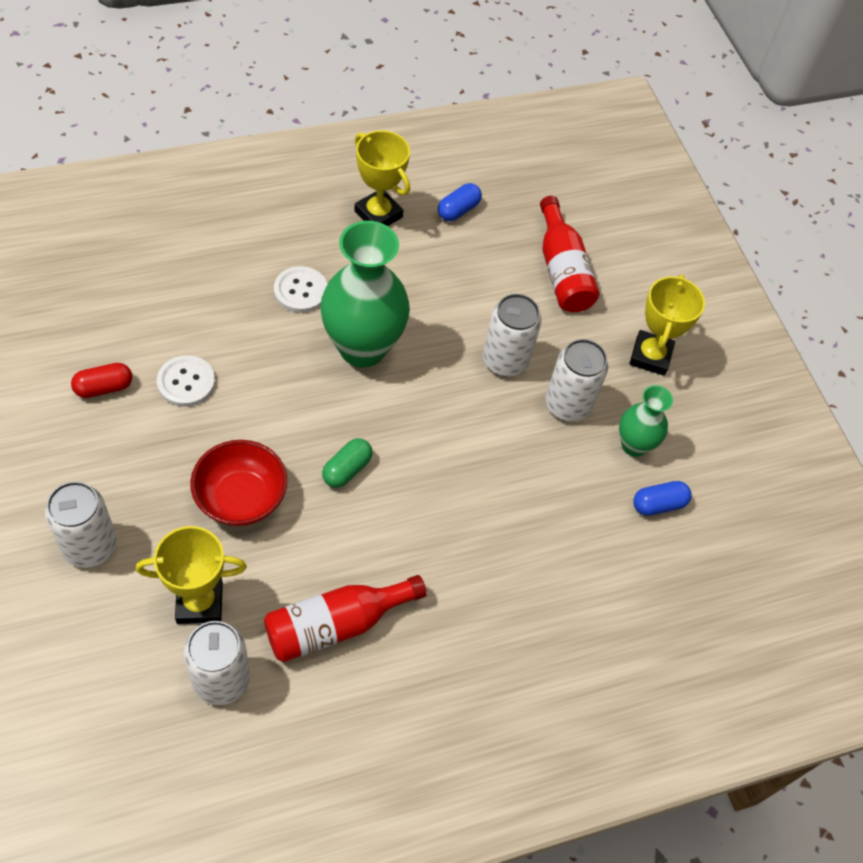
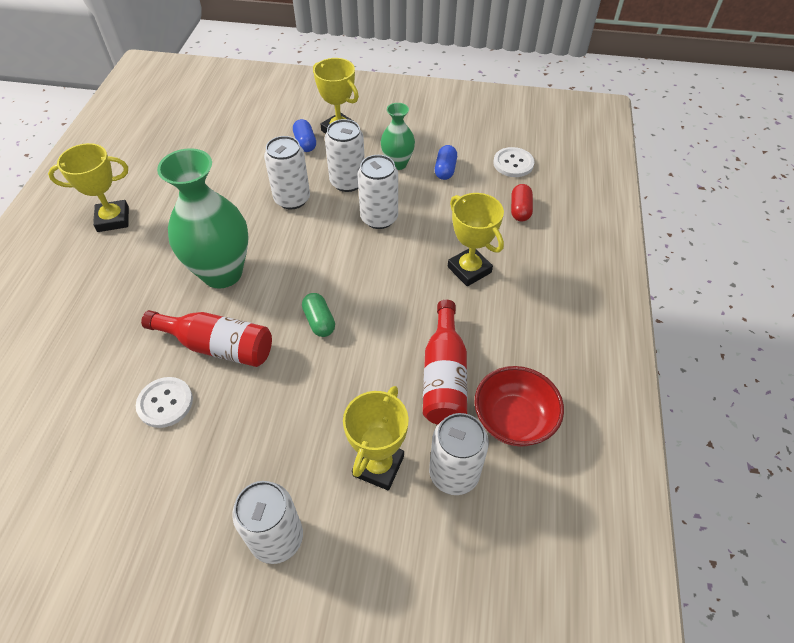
camera: 55 degrees left, 5 degrees down
(104, 387) = (122, 471): red capsule -> red capsule (520, 210)
(241, 498) = (301, 401): red bowl -> red bowl (513, 420)
(300, 291) = (141, 292): white button -> white button (513, 163)
(458, 210) = (150, 175): blue capsule -> blue capsule (305, 143)
(504, 595) = (469, 269): none -> yellow trophy
(529, 463) = (379, 218): none -> white can
(562, 270) = (244, 144): red bottle -> red bottle (218, 346)

